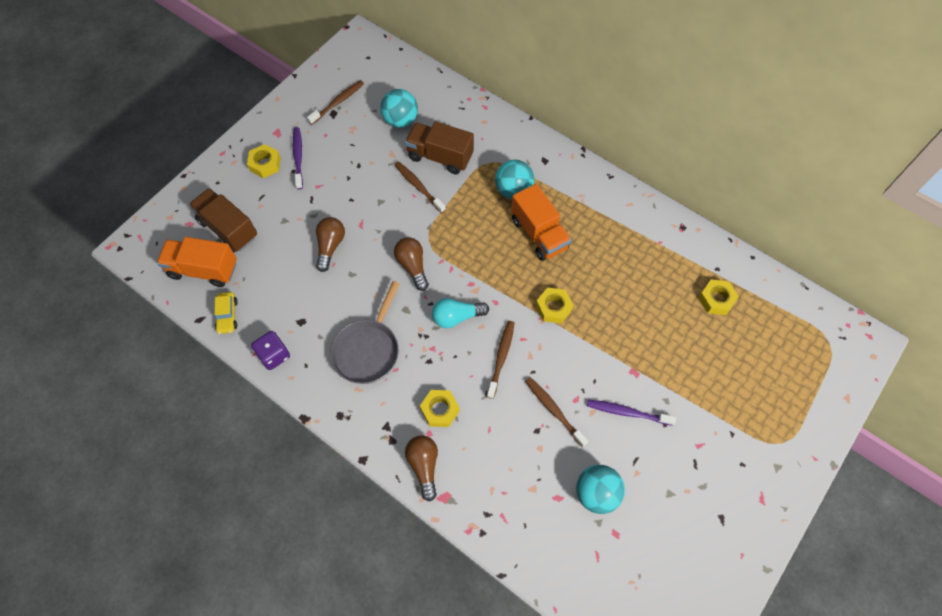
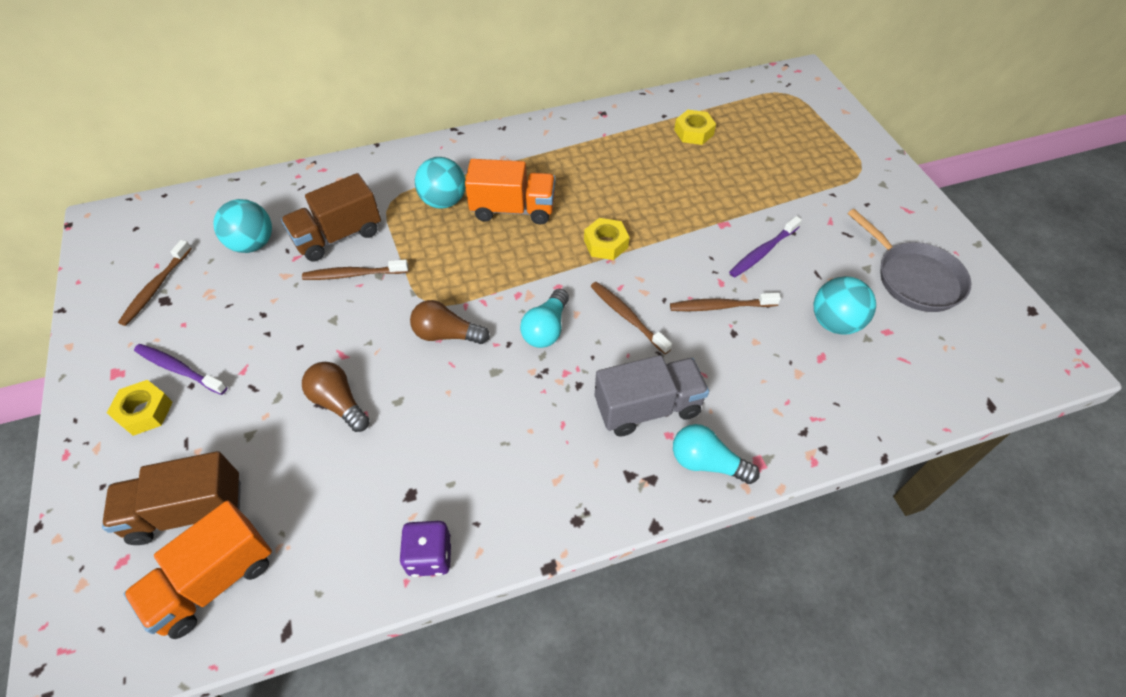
camera: 55 degrees left, 10 degrees down
(227, 315) = (317, 586): yellow car -> none
(338, 102) = (156, 287): brown toothbrush -> brown toothbrush turned 150 degrees counterclockwise
(368, 349) = (513, 439): grey pan -> grey pan (913, 278)
(424, 466) = (707, 462): brown light bulb -> turquoise light bulb
(440, 410) = (647, 407): yellow nut -> grey truck

